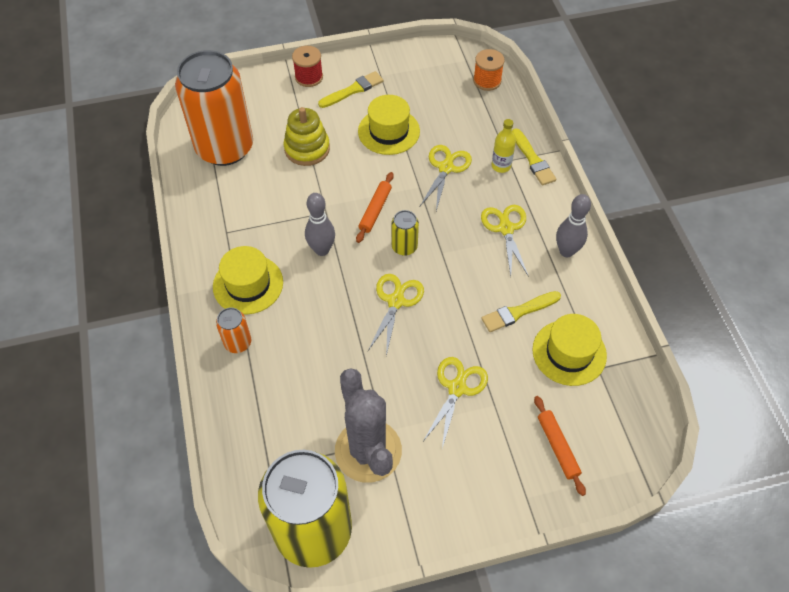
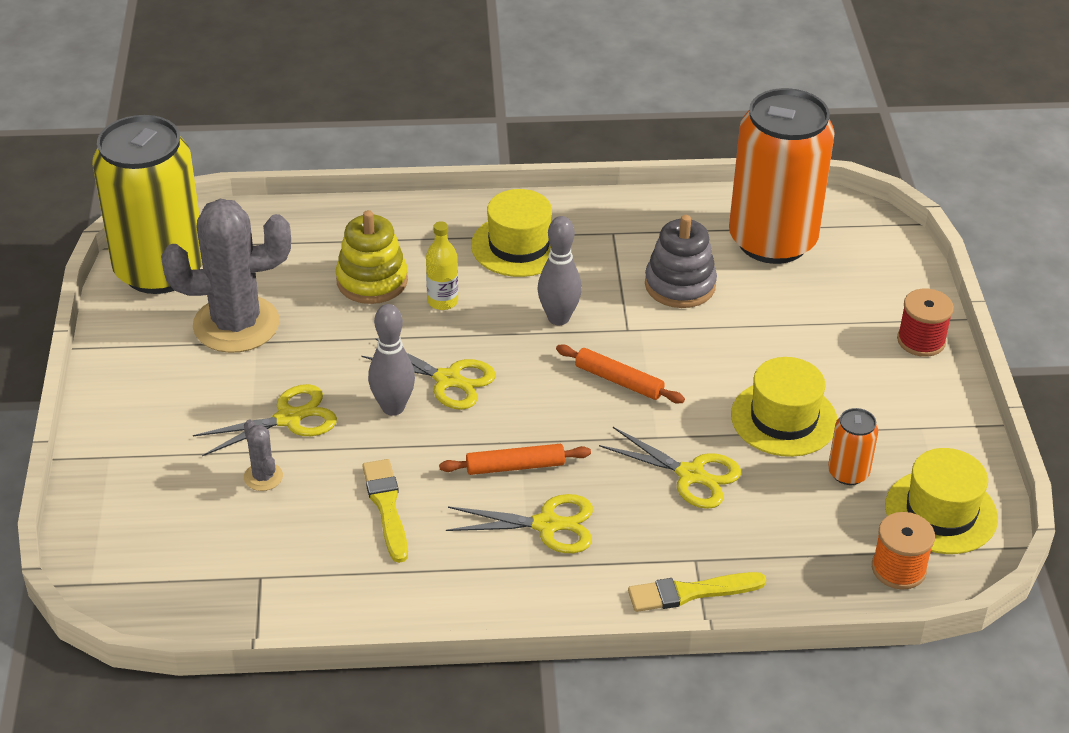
camera: 100 degrees right, 15 degrees down
(238, 342) = (431, 231): orange can -> orange can (848, 473)
(277, 190) = (680, 285): none -> grey stacking toy
(307, 149) = (758, 323): yellow stacking toy -> yellow stacking toy (372, 281)
(353, 90) = (886, 388): yellow brush -> none
(404, 247) = (541, 402): yellow can -> none
(457, 388) = (289, 418): yellow scissors -> yellow scissors turned 60 degrees counterclockwise
(501, 166) = (683, 546): yellow bottle -> yellow bottle (442, 301)
(515, 389) = (263, 477): none -> grey cactus
(557, 447) = (161, 502): orange rolling pin -> orange rolling pin (515, 466)
(566, 251) = (482, 591): grey bowling pin -> grey bowling pin (393, 407)
(569, 352) = (298, 549): yellow hat -> yellow hat (941, 512)

